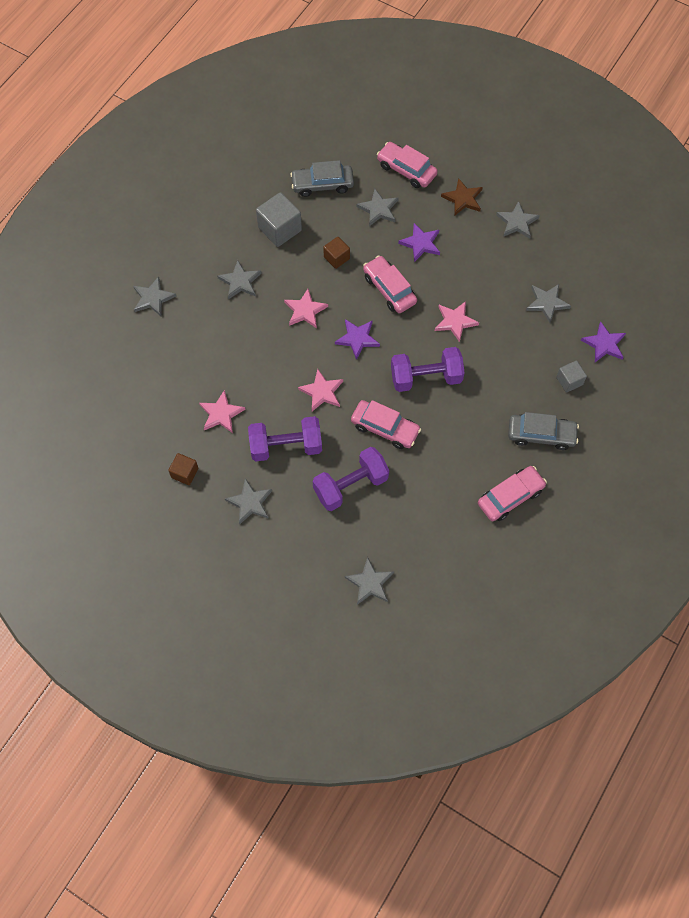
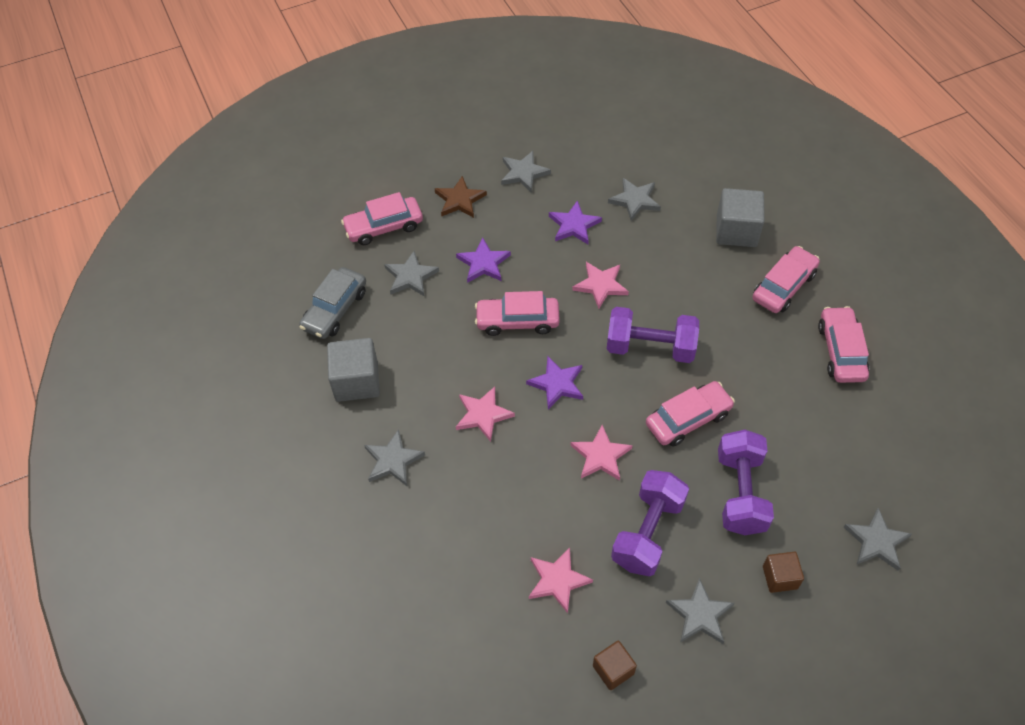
camera: 55 degrees left, 10 degrees down
(153, 298) = (339, 570): grey star -> none
(336, 258) = (439, 347): brown cube -> brown cube (780, 577)
(426, 377) = (650, 347): purple dumbbell -> purple dumbbell turned 75 degrees clockwise
(541, 435) = (783, 286): grey car -> pink car
(569, 381) = (736, 231): grey cube -> grey cube, size x1.69
(604, 344) = (713, 183): purple star -> purple star (574, 225)

